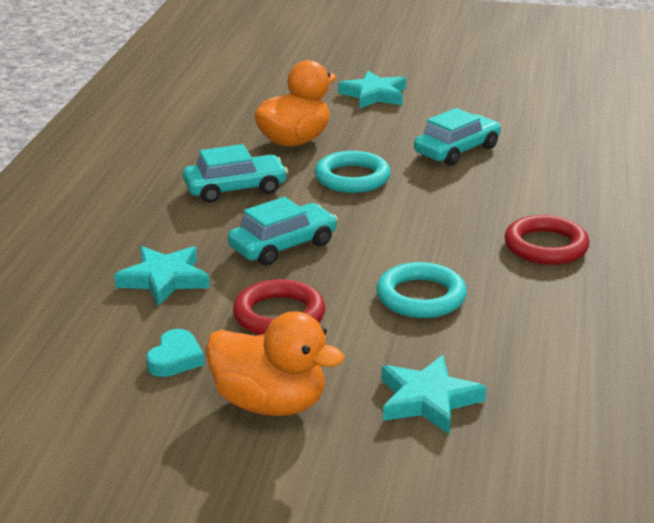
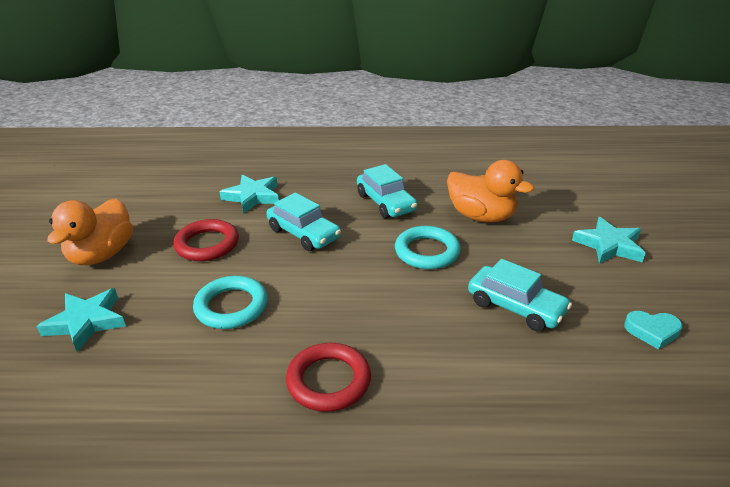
camera: 80 degrees right, 5 degrees up
(175, 359) = (159, 215): turquoise heart -> turquoise heart (652, 331)

